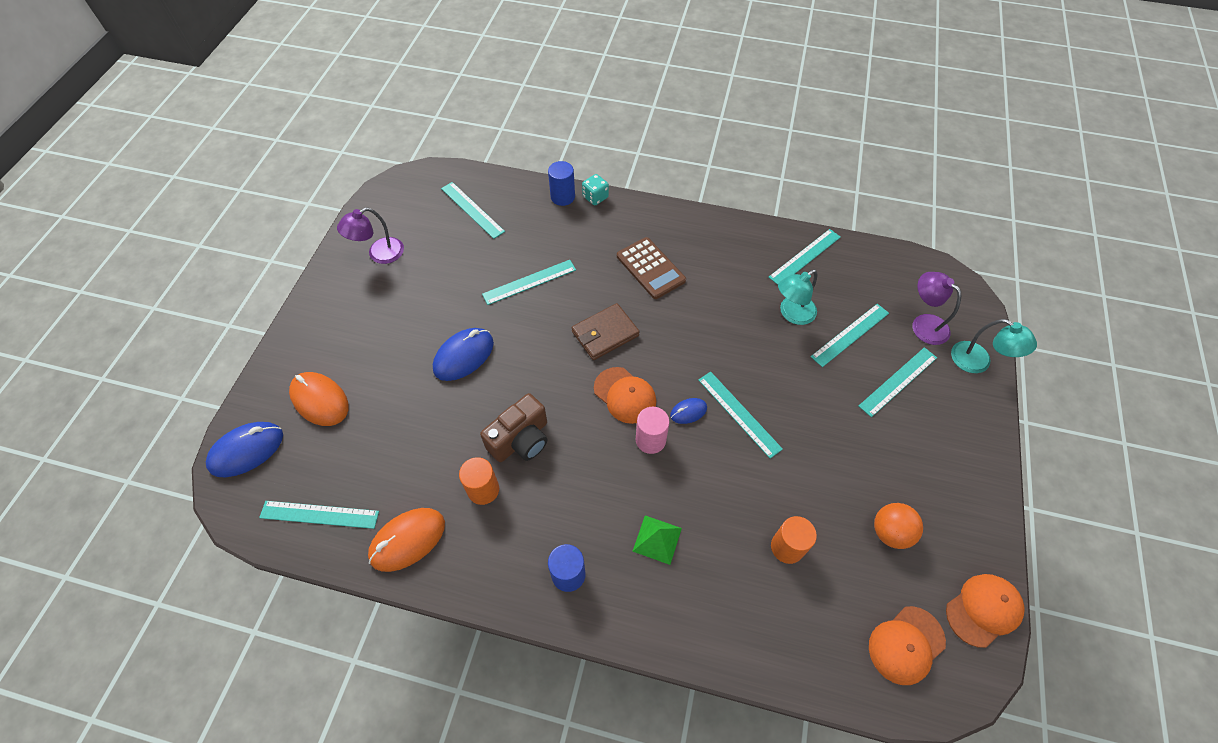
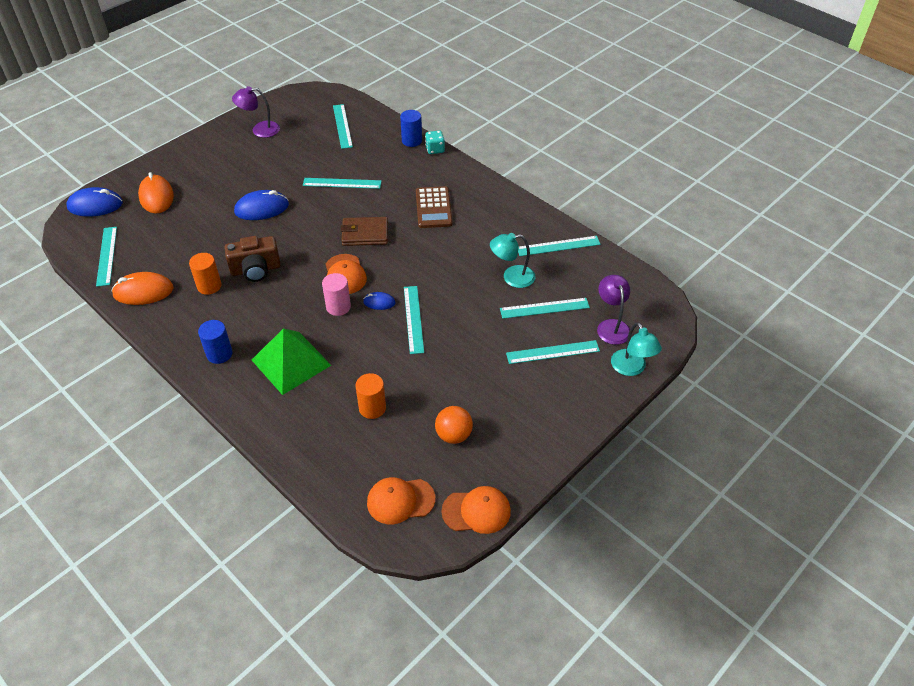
camera: 30 degrees right, 10 degrees down
(319, 514) = (107, 256): turquoise ruler -> turquoise ruler turned 45 degrees clockwise
(657, 539) = (291, 362): green pyramid -> green pyramid, size x1.86

